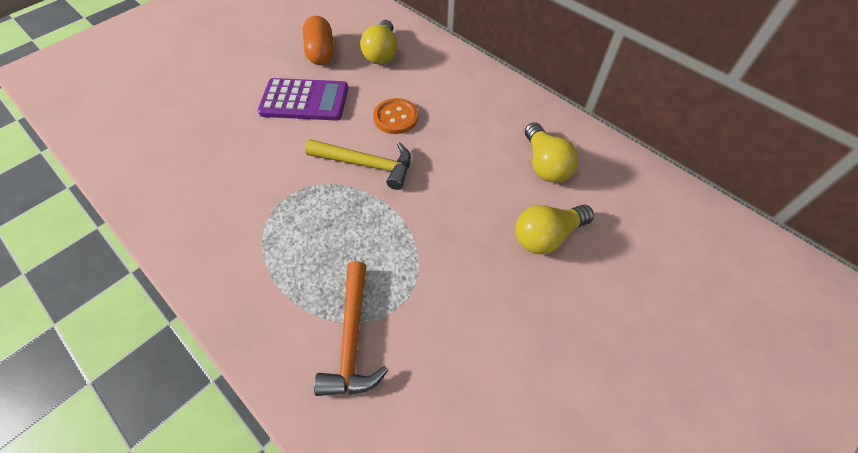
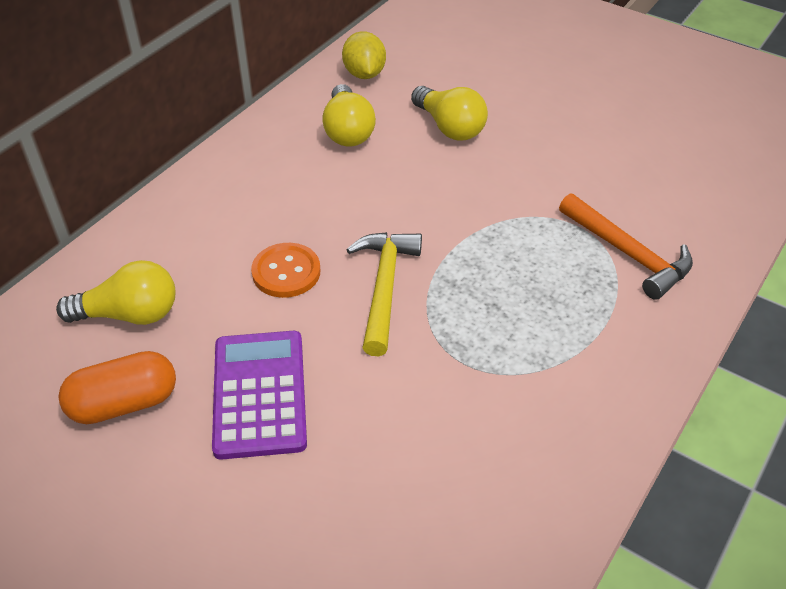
camera: 100 degrees left, 10 degrees down
(352, 339) = (628, 254): orange hammer -> orange hammer turned 60 degrees clockwise
(545, 164) = (348, 131): yellow light bulb -> yellow light bulb turned 105 degrees clockwise
(629, 185) = (364, 74): none -> yellow lemon

